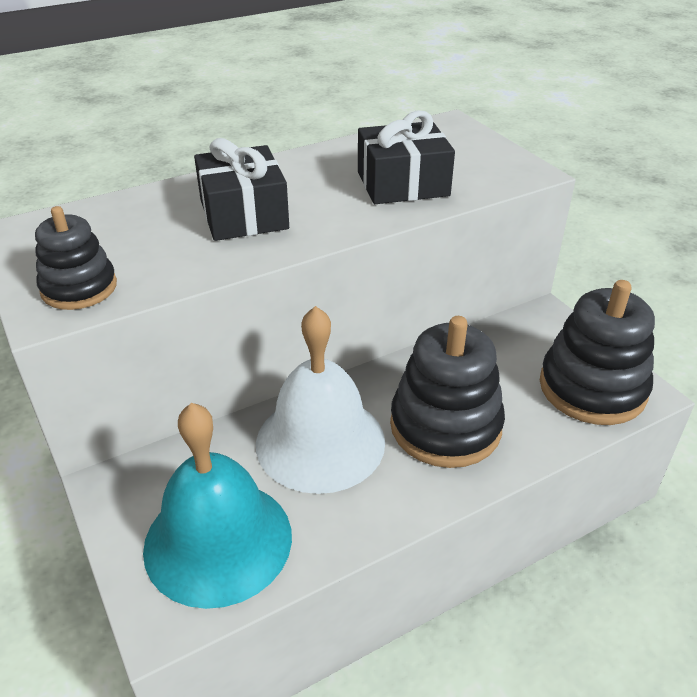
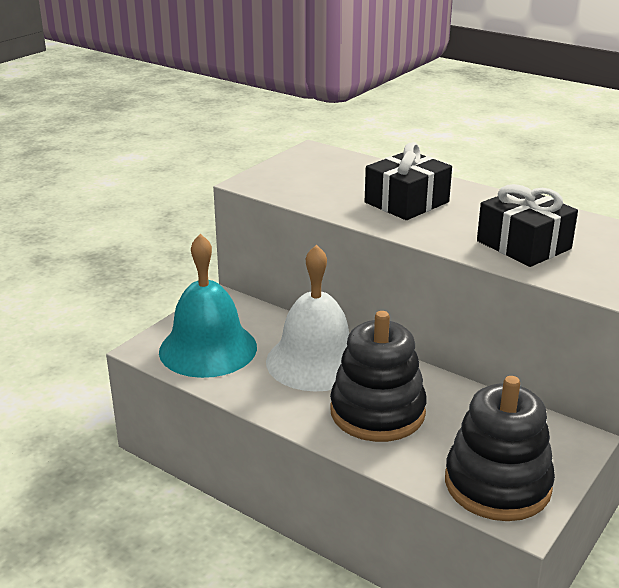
camera: 65 degrees right, 10 degrees down
(79, 288) = (278, 182): black stacking toy -> none

